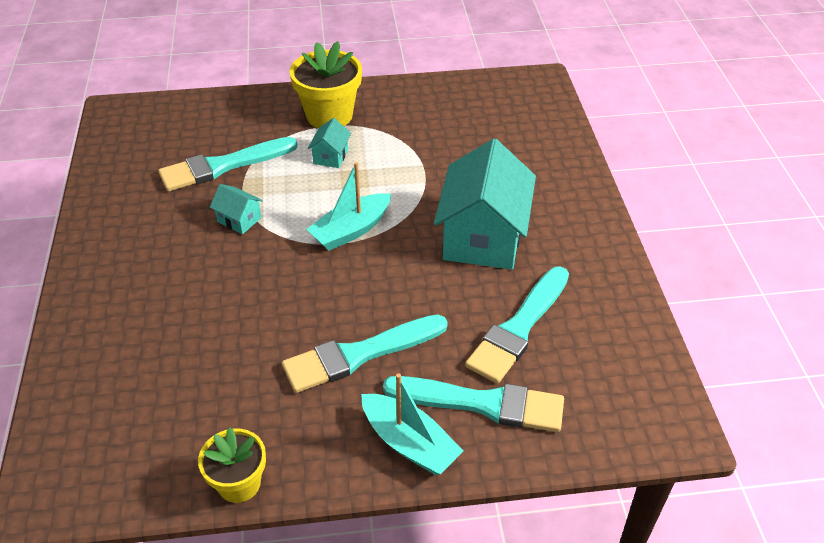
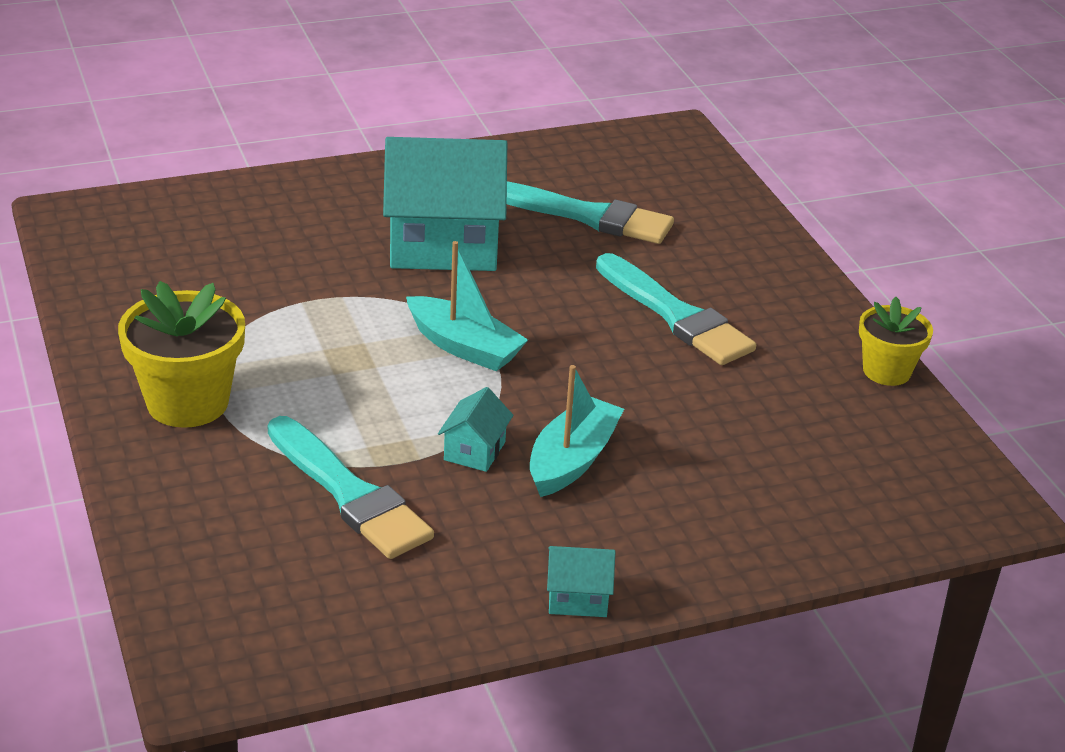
camera: 105 degrees left, 10 degrees down
(331, 156) = (300, 386): turquoise house -> turquoise house (578, 598)
(409, 443) = (775, 272): turquoise boat -> turquoise boat (572, 460)
(482, 403) = (701, 233): turquoise brush -> none

